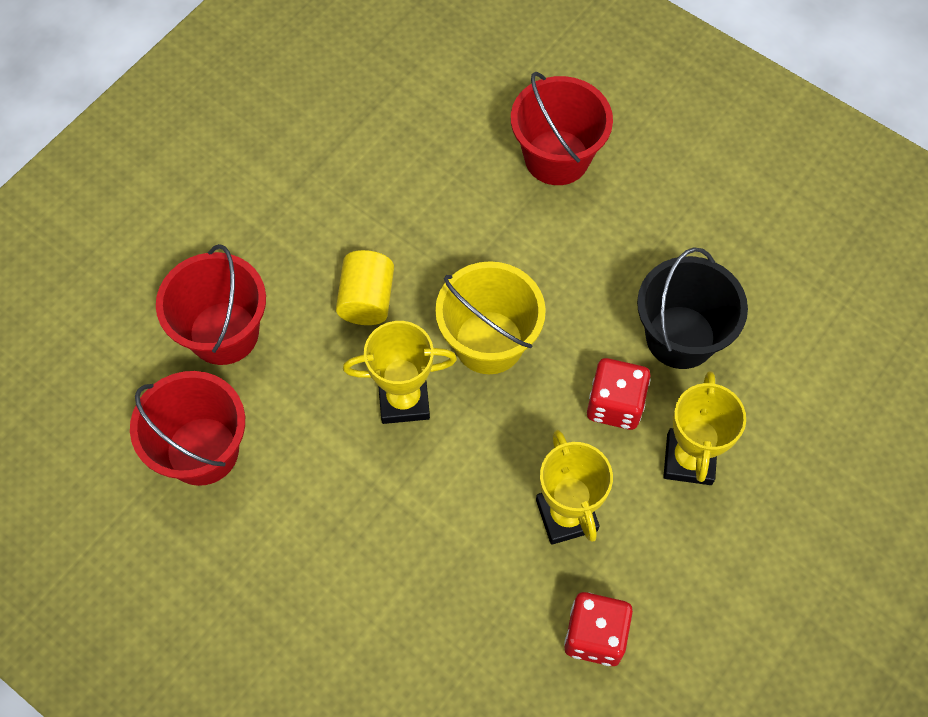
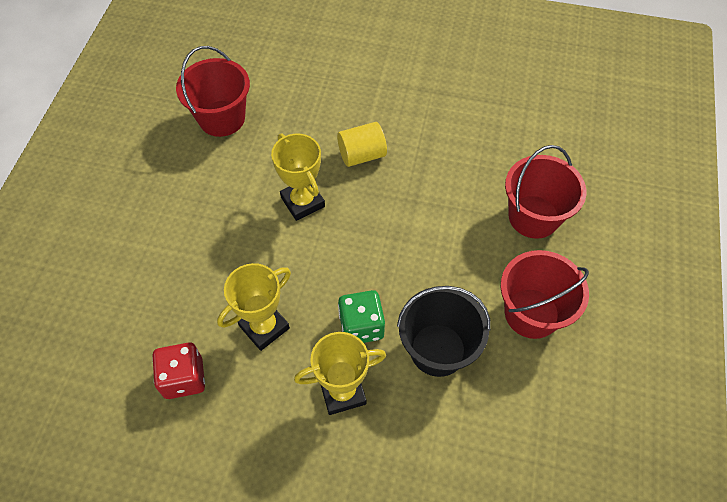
camera: 65 degrees right, 5 degrees down
(224, 333) = (301, 96): red bucket -> red bucket (531, 313)
(489, 342) = (368, 232): yellow bucket -> none
(615, 404) = (361, 326): red dice -> green dice

